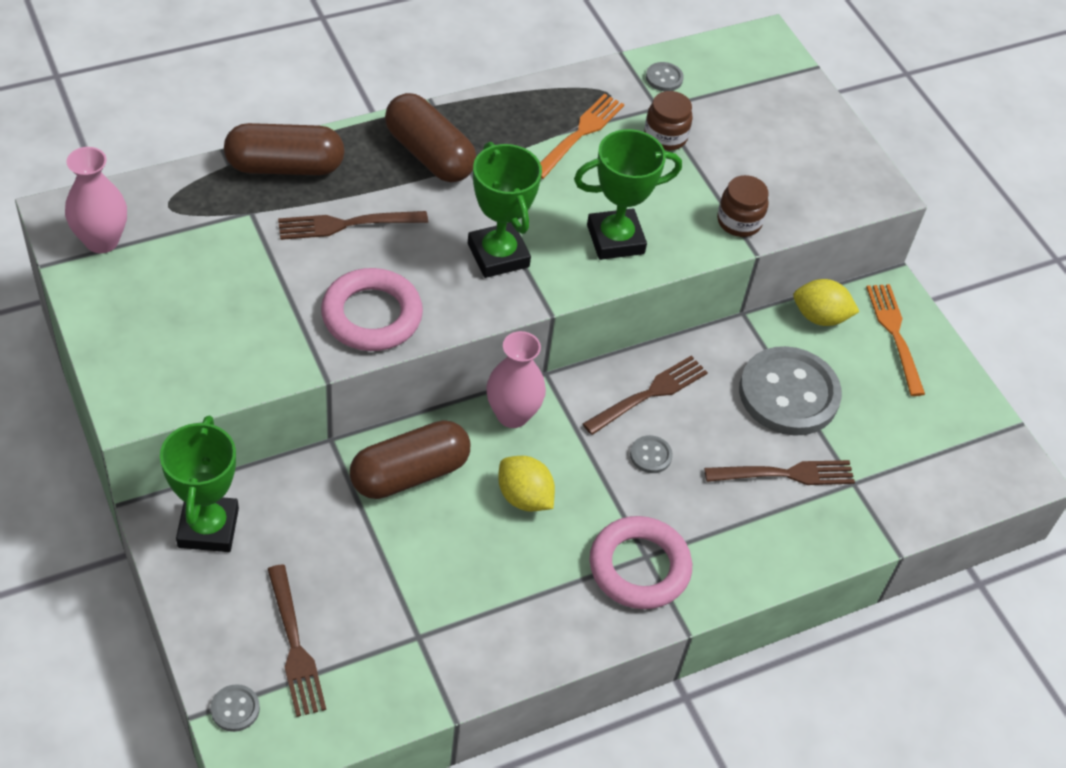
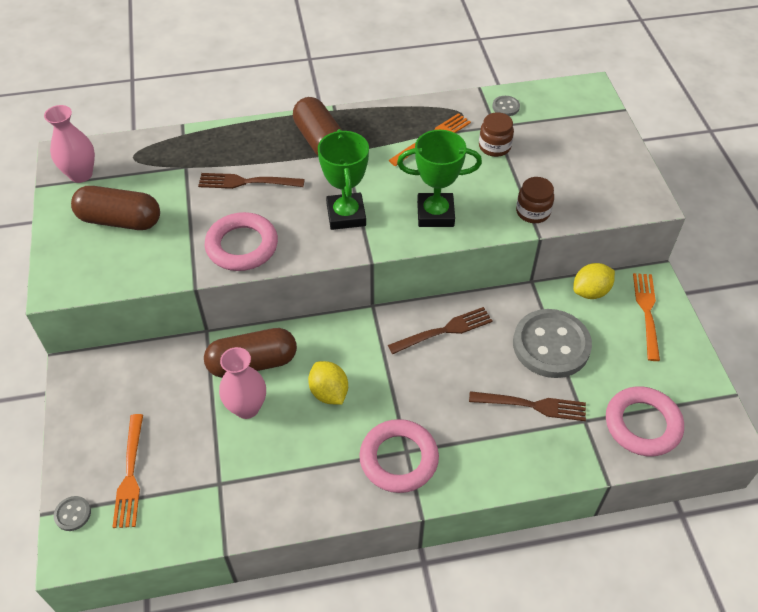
camera: 20 degrees right, 0 degrees up
(208, 528) = (102, 380): green trophy -> none
(285, 167) = (219, 139): brown capsule -> brown capsule (120, 220)
(294, 645) = (130, 474): brown fork -> orange fork
(512, 415) = (339, 331): pink vase -> pink vase (247, 408)
(650, 455) = (432, 376): grey button -> none
(820, 317) = (590, 291): yellow lemon -> yellow lemon turned 60 degrees counterclockwise
(922, 477) = (642, 424): none -> pink ring

